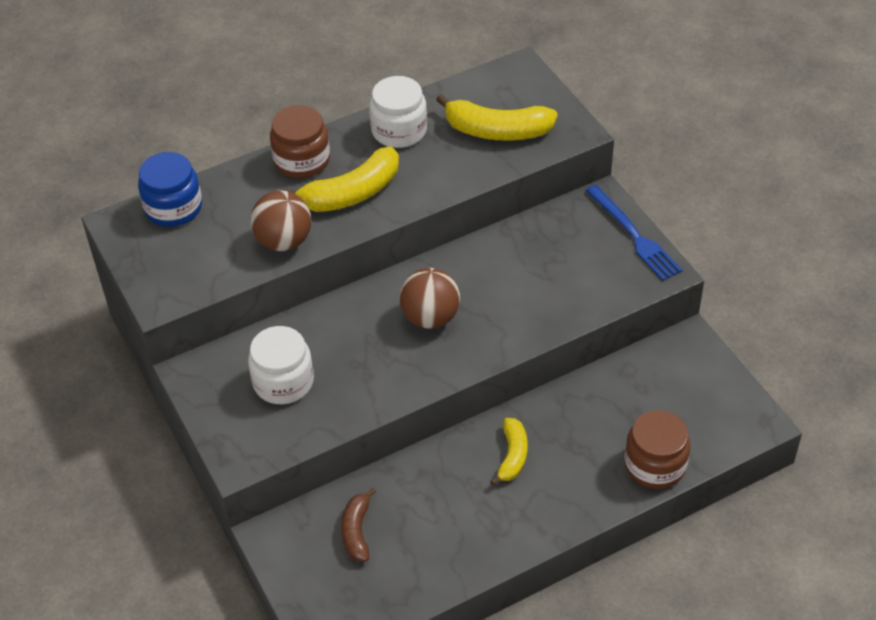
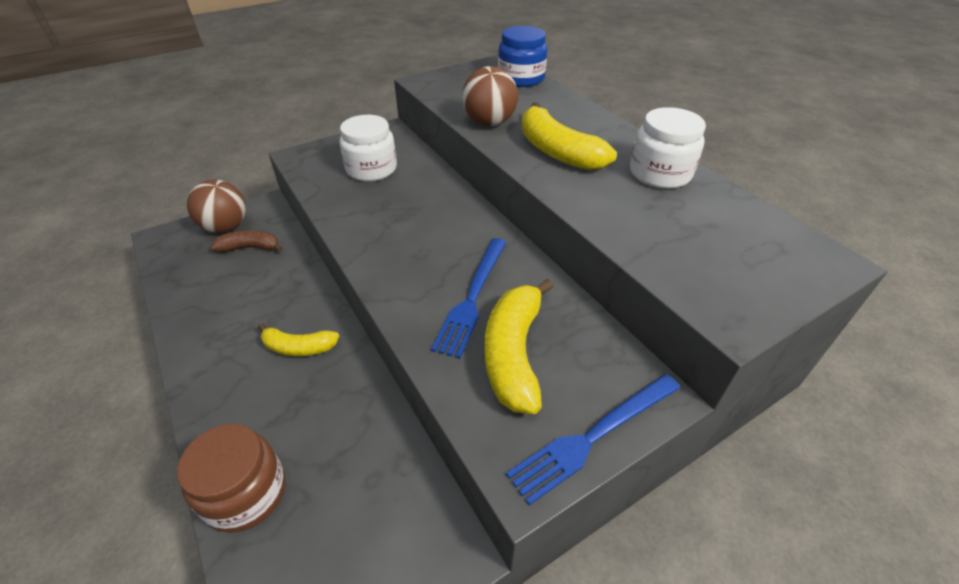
camera: 85 degrees right, 5 degrees down
(302, 160) = (593, 125): brown jar -> none
(430, 317) = (439, 245): brown ball -> brown ball (226, 227)
(497, 131) = (695, 243): yellow banana -> yellow banana (513, 353)
(503, 294) = (472, 297): none -> blue fork

